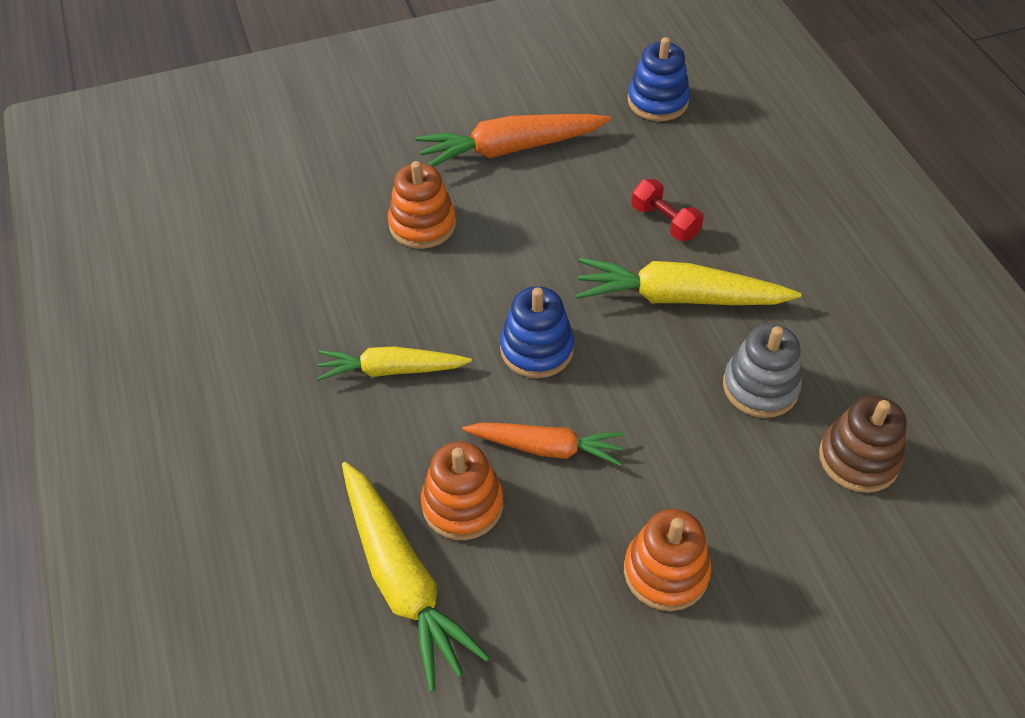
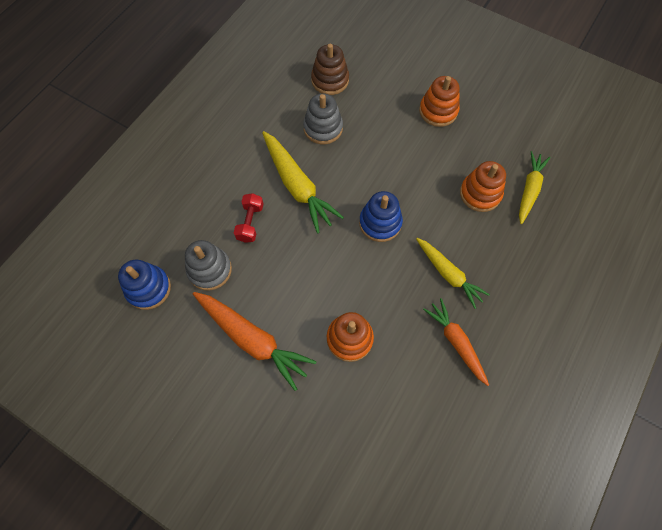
camera: 130 degrees left, 15 degrees up
(402, 579) = (529, 190): yellow carrot -> yellow carrot, size x0.66
(546, 448) = (426, 183): orange carrot -> orange carrot (456, 342)
(633, 157) = (209, 270): none -> grey stacking toy

